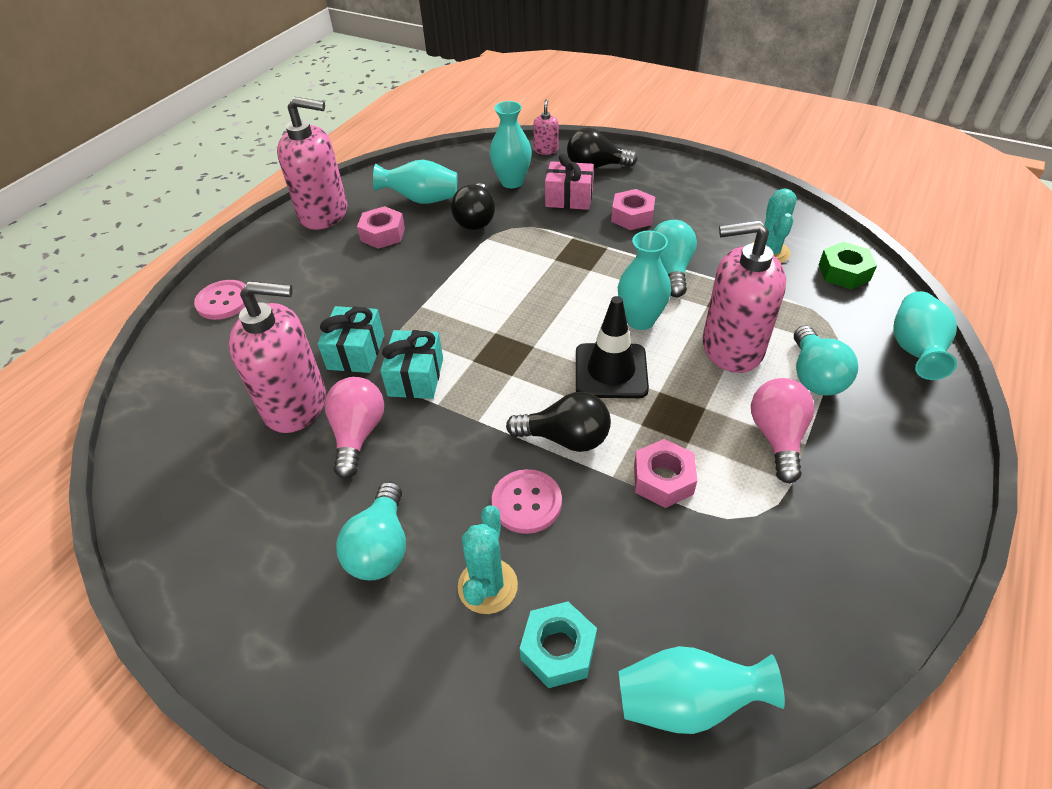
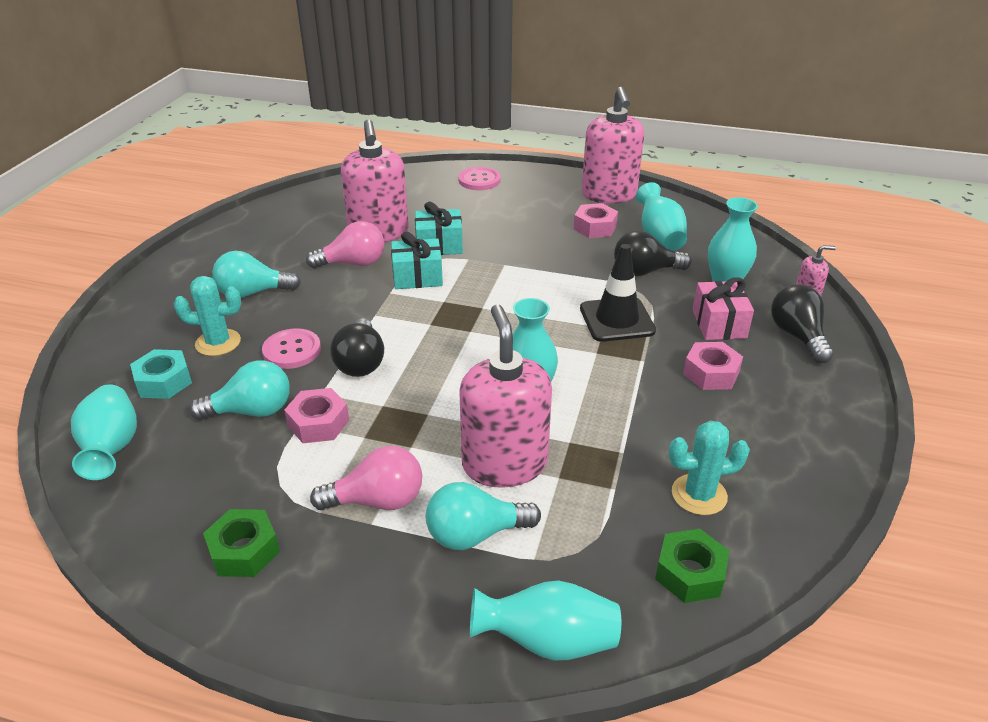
camera: 75 degrees right, 10 degrees down
(611, 371) = (448, 380): black traffic cone -> black traffic cone (617, 320)
(670, 270) = (623, 410): turquoise light bulb -> turquoise light bulb (251, 411)
(846, 545) = (244, 551): none -> green nut

